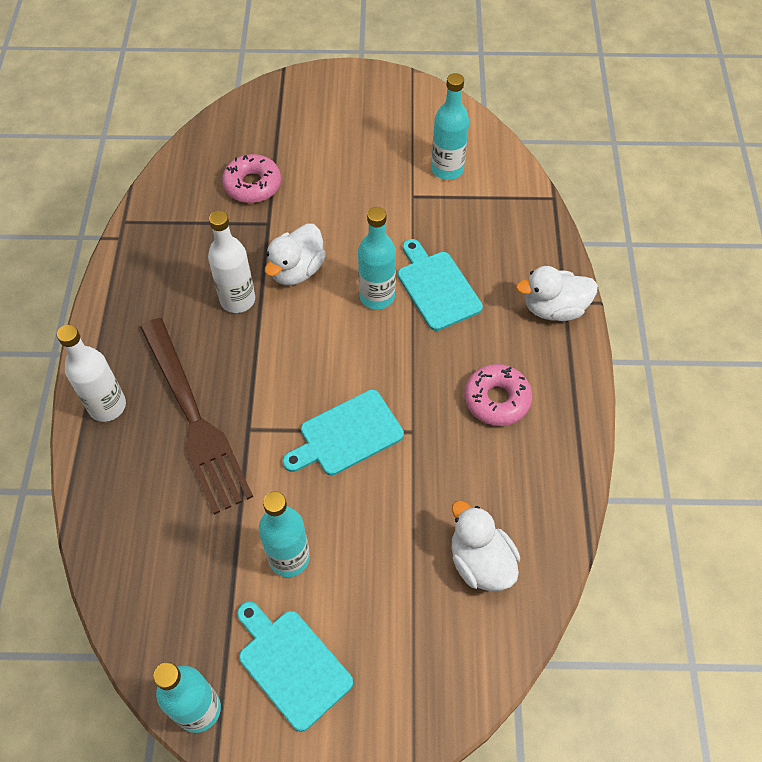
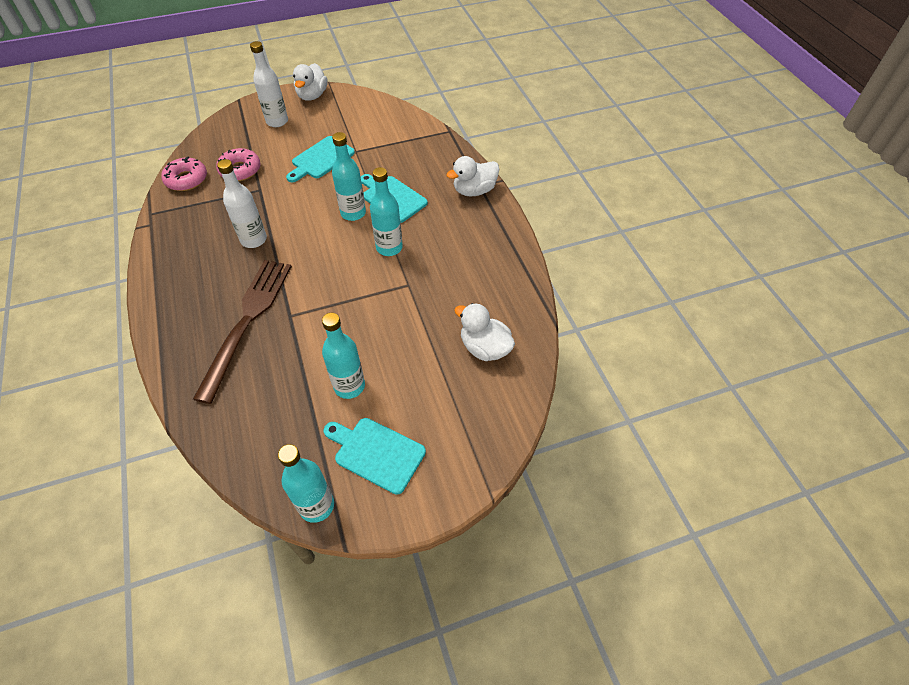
camera: 20 degrees left, 5 degrees down
(107, 406) = (176, 331): white bottle -> white bottle (277, 121)
(195, 419) = (247, 320): brown fork -> brown fork turned 120 degrees counterclockwise
(297, 270) = (290, 212): white duck -> white duck (312, 96)
(346, 434) = (363, 299): turquoise cutting board -> turquoise cutting board (321, 159)
(447, 169) = (373, 131): turquoise bottle -> turquoise bottle (389, 248)
(497, 400) = (457, 251): pink donut -> pink donut (186, 179)

